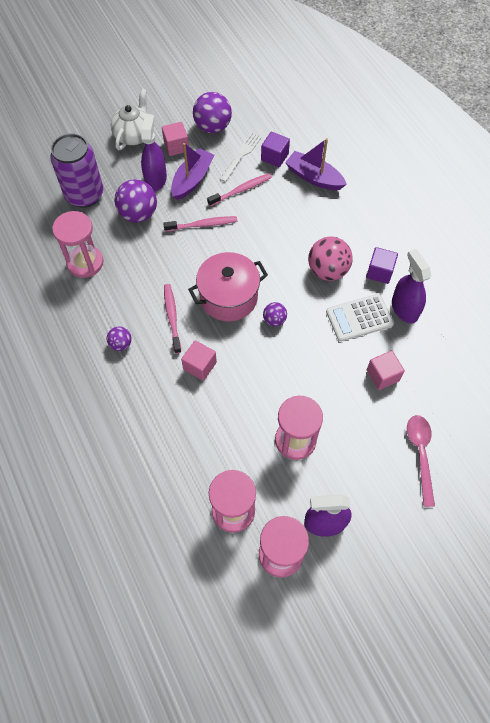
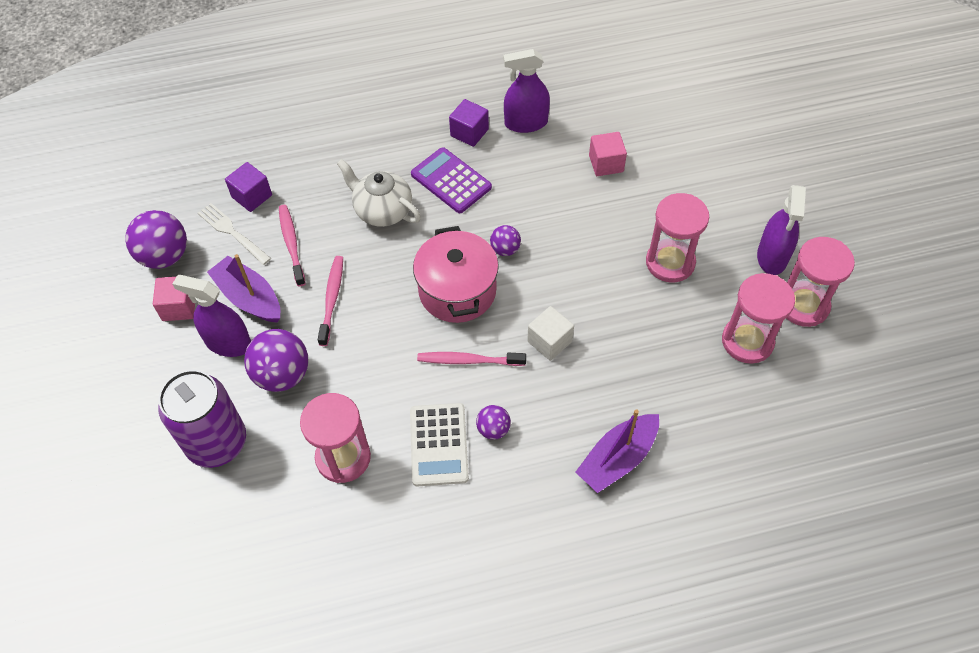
camera: 75 degrees left, 5 degrees down
(134, 135) = (131, 358): white teapot -> white teapot (382, 210)
(200, 366) = (549, 341): pink cube -> white cube
(314, 177) = (304, 162): purple boat -> purple boat (617, 458)
(327, 270) = (451, 181): pink ball -> purple calculator
(359, 318) = (526, 166): white calculator -> white calculator (438, 444)
(420, 454) = (706, 155): pink spoon -> none

